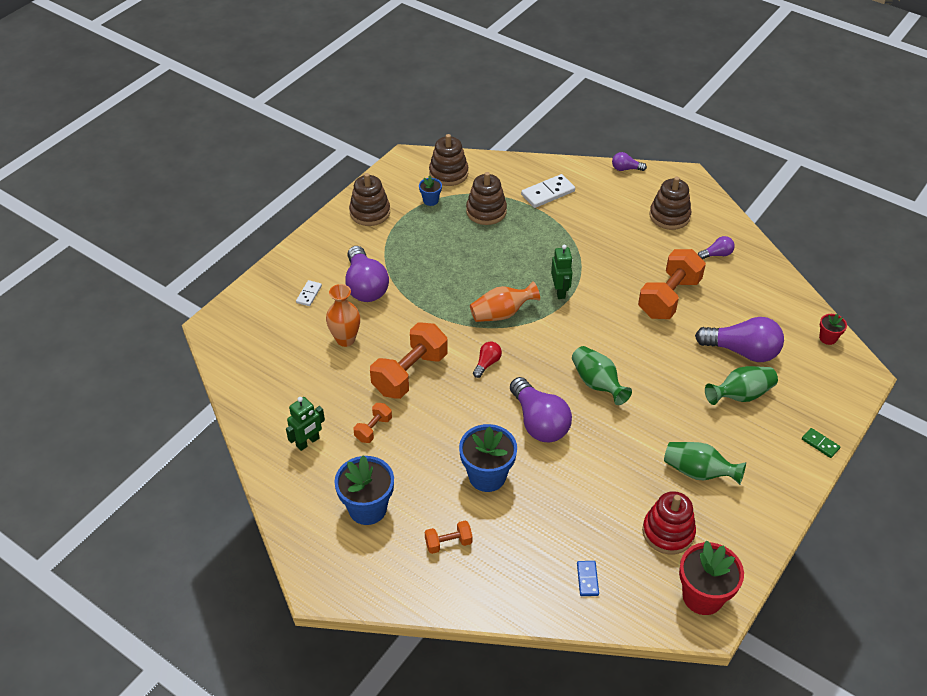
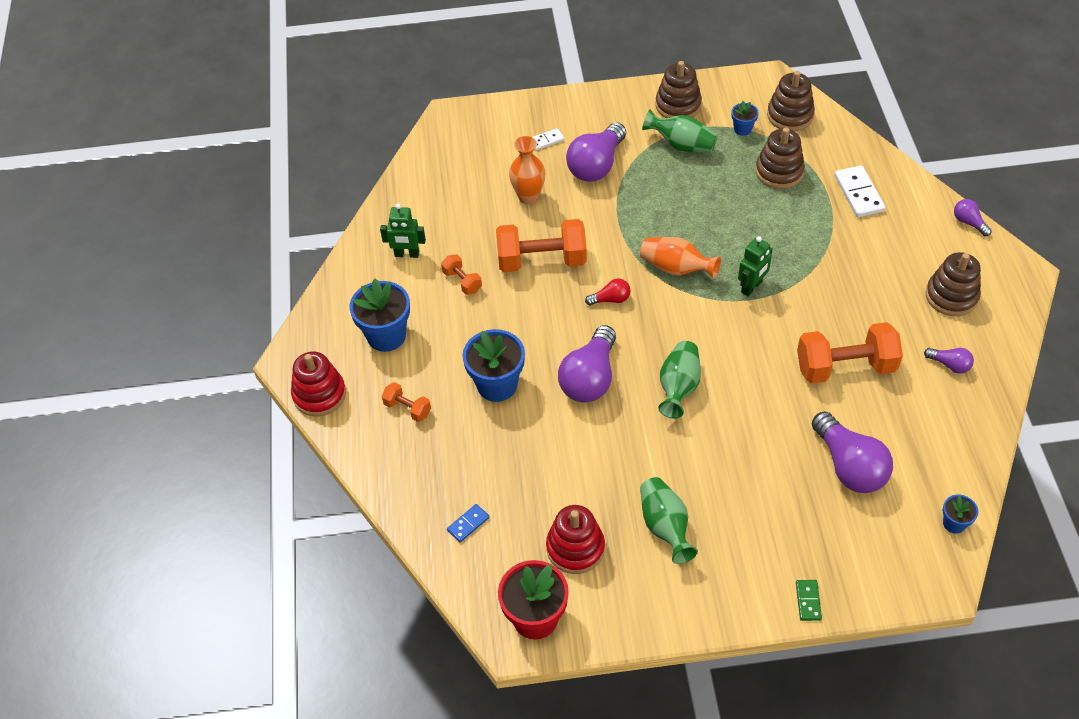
camera: 50 degrees right, 5 degrees up
(372, 589) = (319, 394): none -> red stacking toy
(373, 429) = (462, 281): orange dumbbell -> orange dumbbell turned 60 degrees clockwise
(548, 193) = (859, 193): white domino -> white domino turned 60 degrees clockwise
(740, 395) = (793, 500): green vase -> green vase (681, 145)
(828, 338) = (954, 523): red flower pot -> blue flower pot

